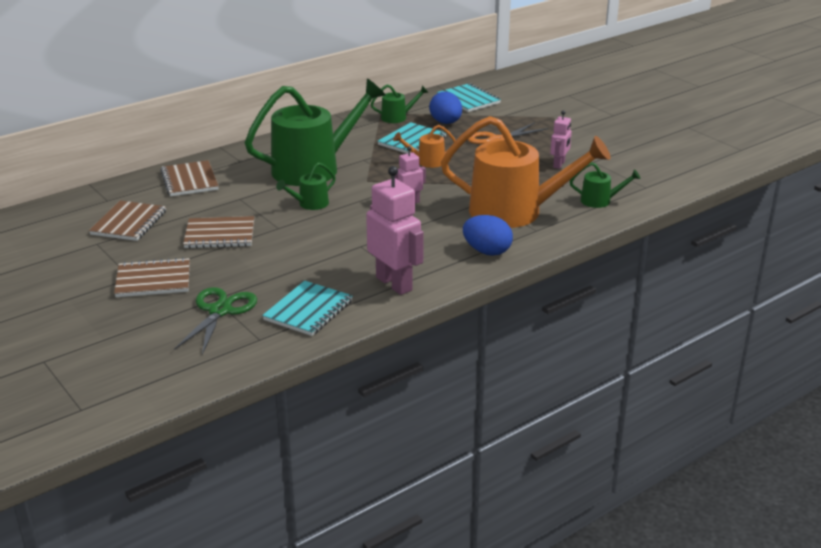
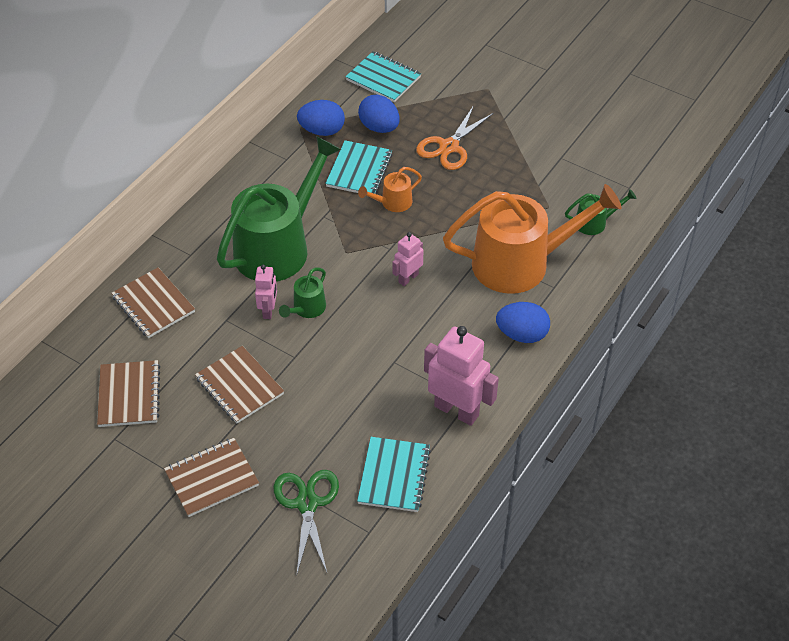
camera: 20 degrees left, 20 degrees up
(220, 235) = (239, 386): brown notebook -> brown notebook turned 75 degrees clockwise
(397, 117) = (322, 131): green watering can -> blue egg
(559, 164) = (529, 172): pink robot -> pink robot (268, 310)

